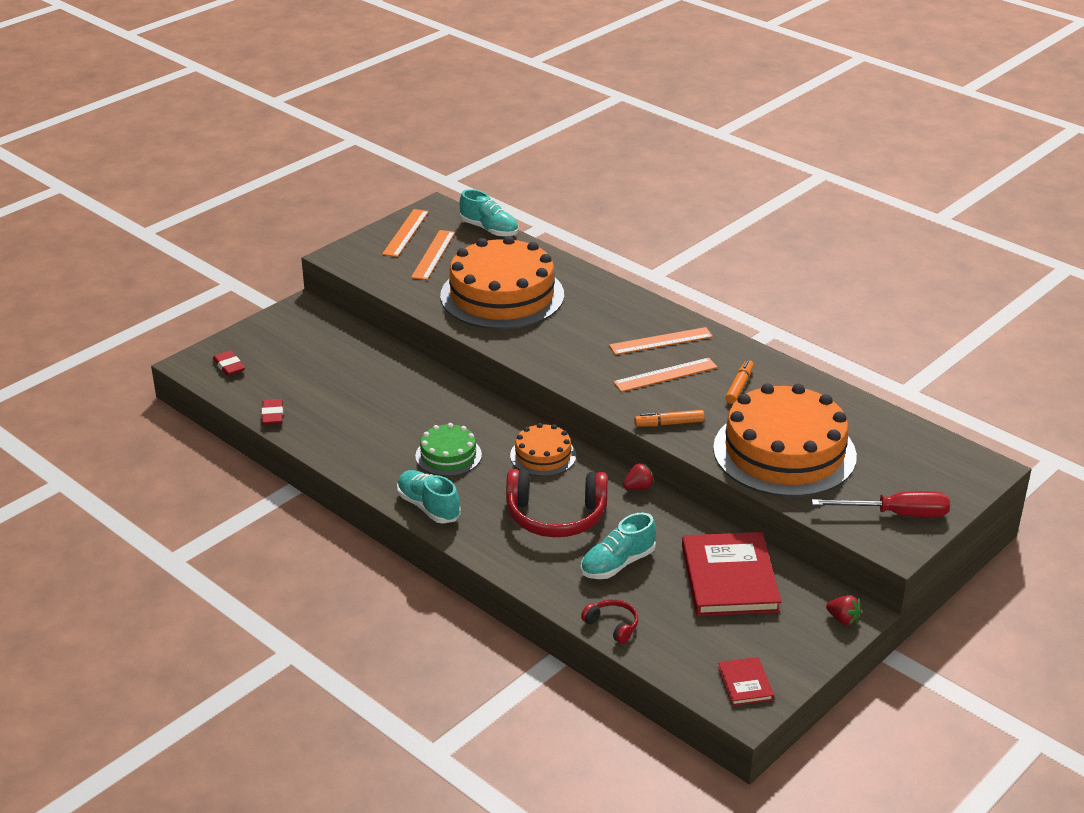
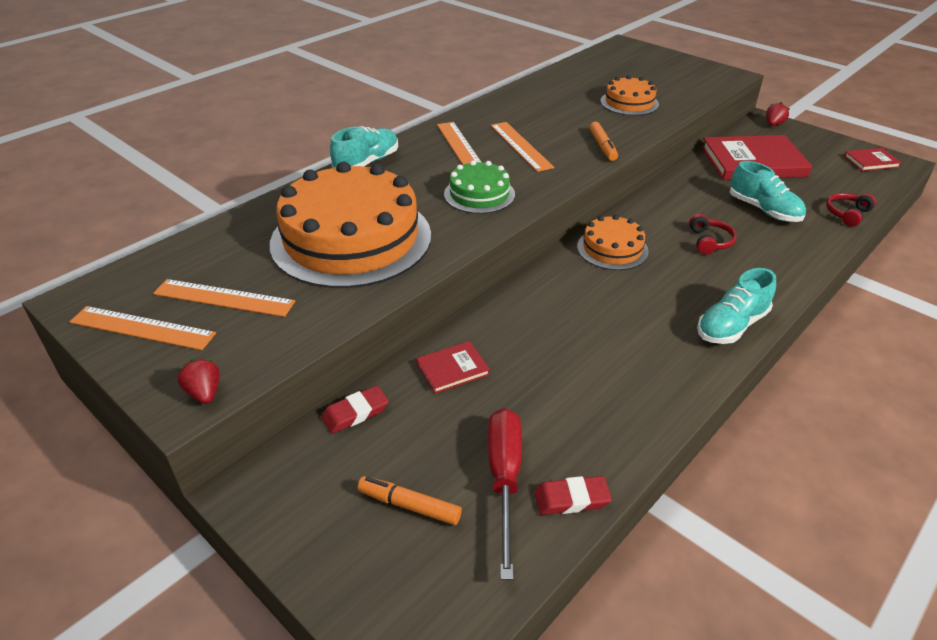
camera: 90 degrees left, 5 degrees up
(229, 366) = (429, 584): red eraser -> red eraser (355, 413)
(393, 372) = (452, 369): none -> red book
(448, 455) = (629, 314): green cake -> green cake (479, 194)
(489, 229) = (174, 251): turquoise shoe -> turquoise shoe (367, 163)
(556, 516) = (709, 241): red headphones -> red headphones, size x0.48
(638, 487) = (648, 197): red strawberry -> red strawberry (204, 393)
(739, 386) = (536, 115): orange marker -> orange marker (409, 506)
(784, 452) = (629, 103): orange cake -> orange cake, size x0.49
(896, 514) = (692, 72): red screwdriver -> red screwdriver (504, 479)

